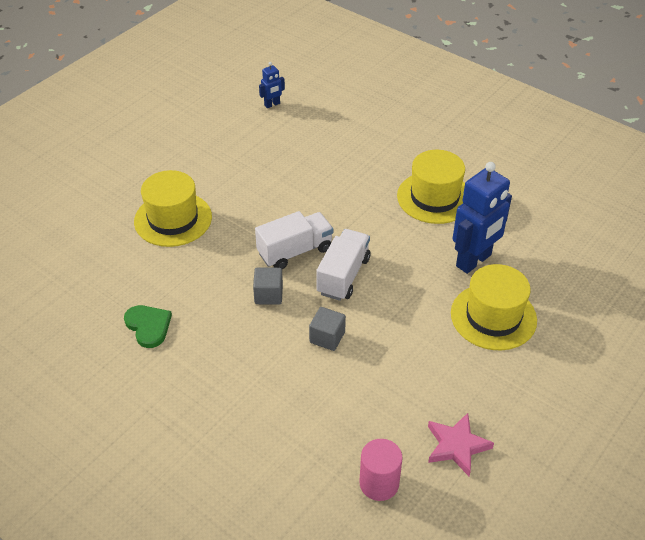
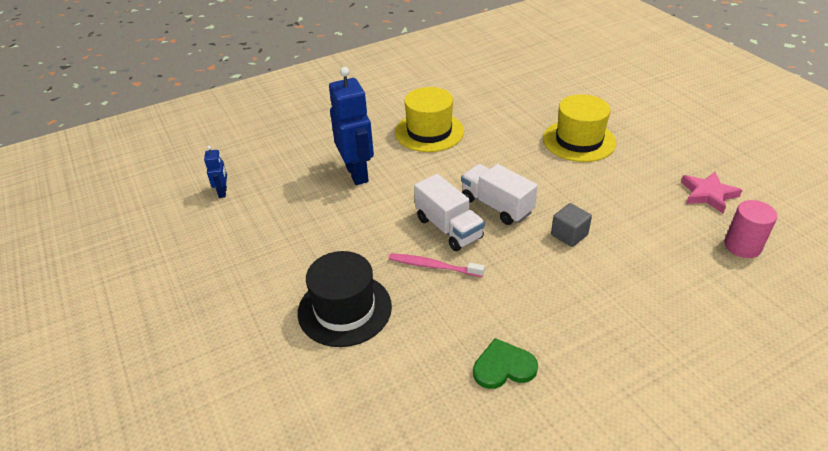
camera: 65 degrees left, 5 degrees down
(173, 219) = (344, 309): yellow hat -> black hat
(242, 255) = (433, 266): none -> pink toothbrush
(268, 295) = (498, 260): grey cube -> none
(295, 251) = (448, 228): white truck -> white truck turned 150 degrees clockwise
(474, 261) = (514, 133): blue robot -> blue robot (357, 173)

